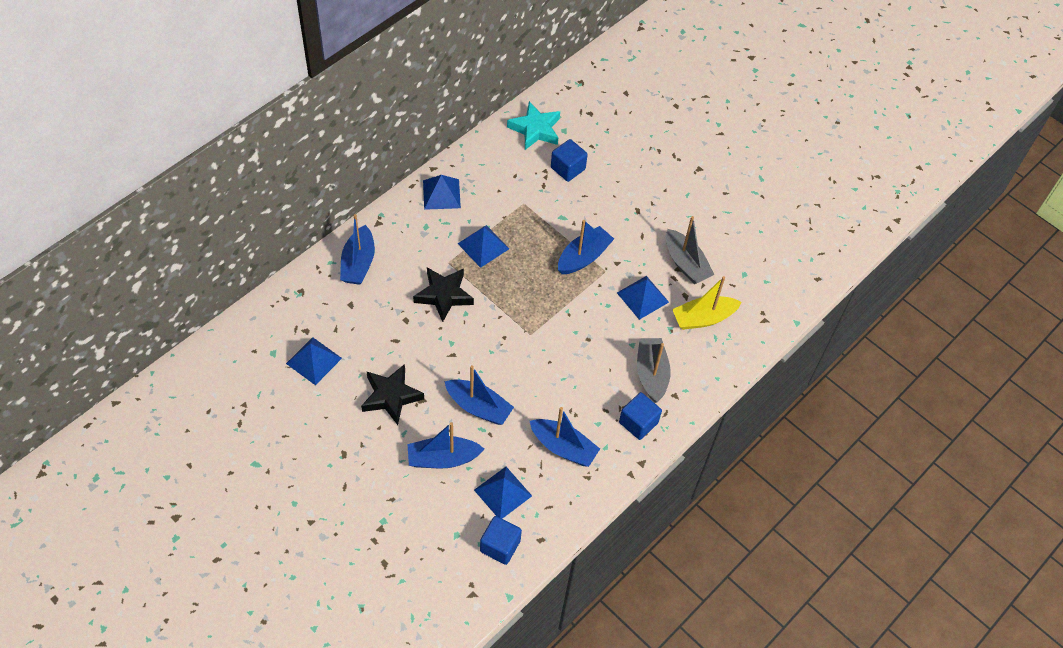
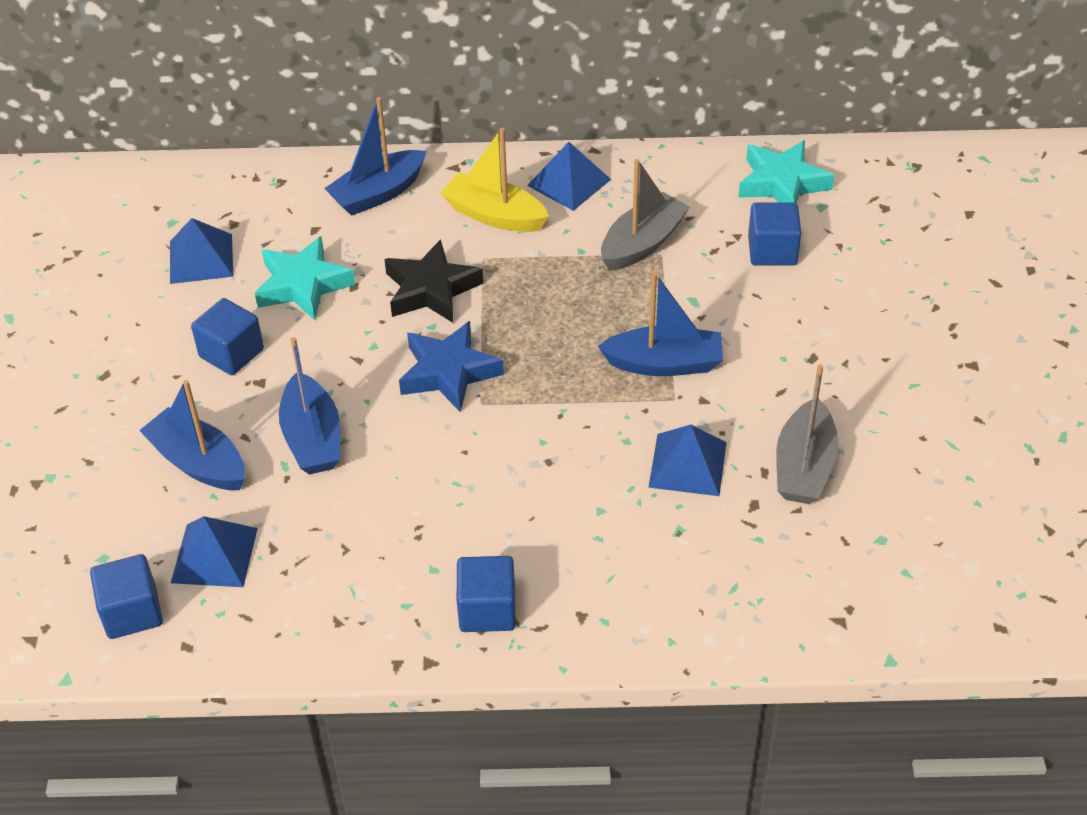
camera: 50 degrees right, 10 degrees down
(381, 337) = (303, 285): none -> turquoise star
(391, 396) = (231, 353): black star -> blue cube
(483, 246) = (548, 268): blue pyramid -> none
(500, 330) = (448, 372): none -> blue star
(563, 447) = (353, 562): blue boat -> none
(651, 374) = (581, 565): grey boat -> grey boat (642, 243)
(703, 318) = (745, 551): yellow boat -> yellow boat (494, 215)

